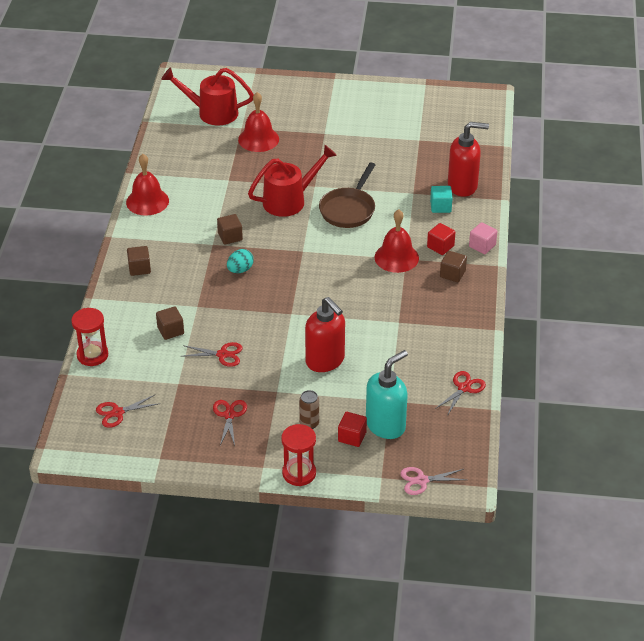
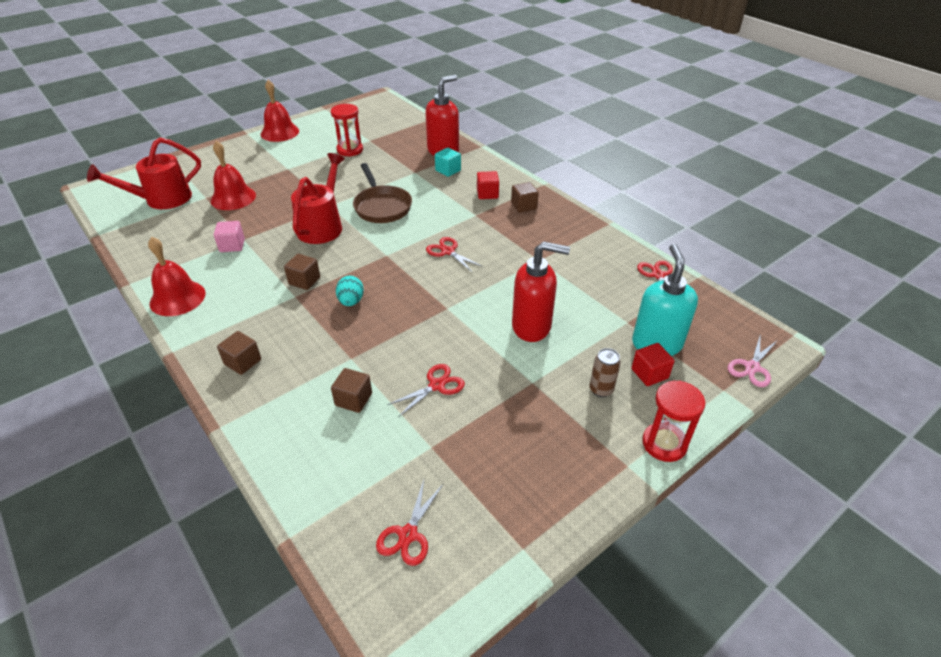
camera: 45 degrees left, 0 degrees up
(92, 355) = (295, 490): red hourglass -> red hourglass (350, 150)
(229, 415) = (524, 439): red scissors -> red scissors (448, 251)
(396, 257) = (467, 218): red bell -> red bell (279, 132)
(482, 246) = (514, 178): pink cube -> pink cube (232, 245)

